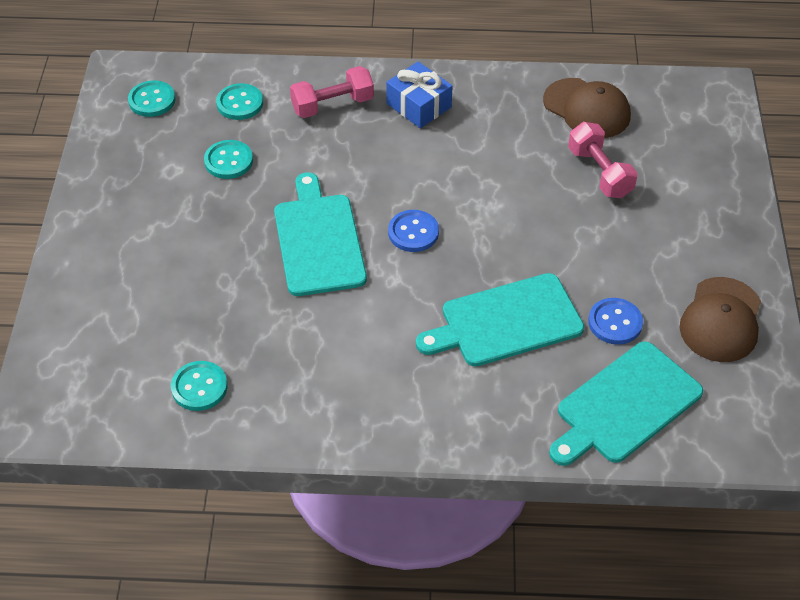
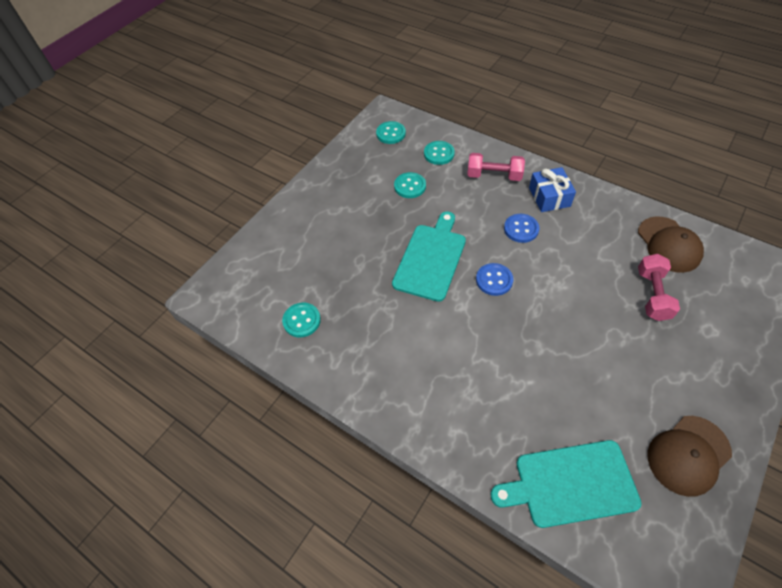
camera: 35 degrees right, 5 degrees up
(506, 322) = (519, 373): turquoise cutting board -> none
(615, 322) = (600, 414): blue button -> blue button (521, 229)

